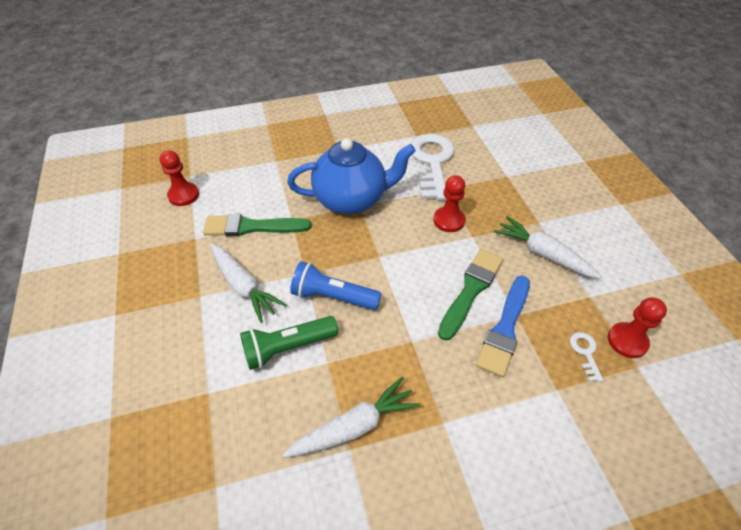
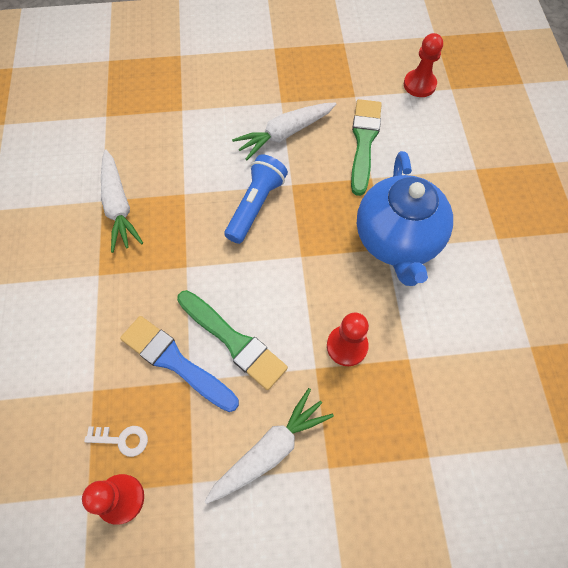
camera: 100 degrees right, 15 degrees up
(287, 348) = (207, 164): green flashlight -> none
(432, 162) = (466, 354): white key -> none

